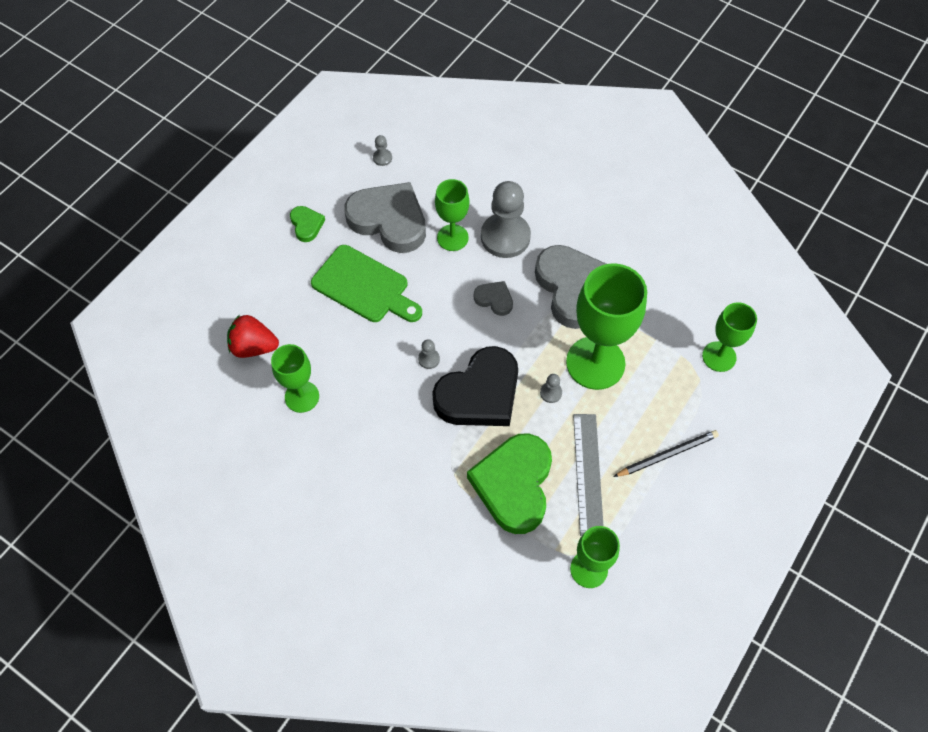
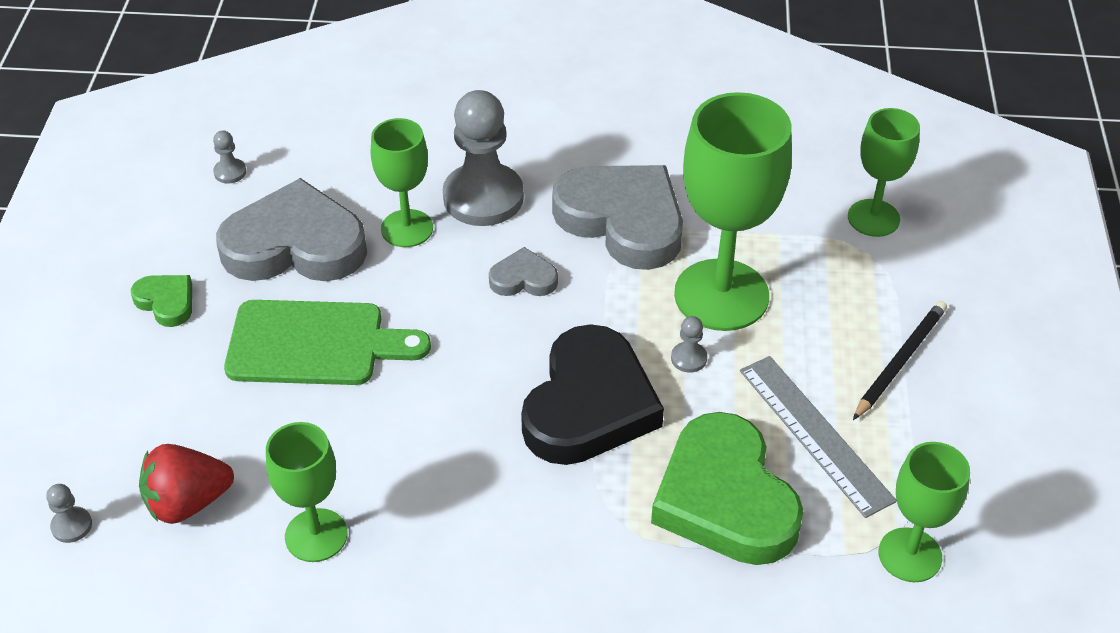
camera: 30 degrees left, 15 degrees down
(429, 359) = (482, 395): grey pawn -> grey pawn (72, 526)

